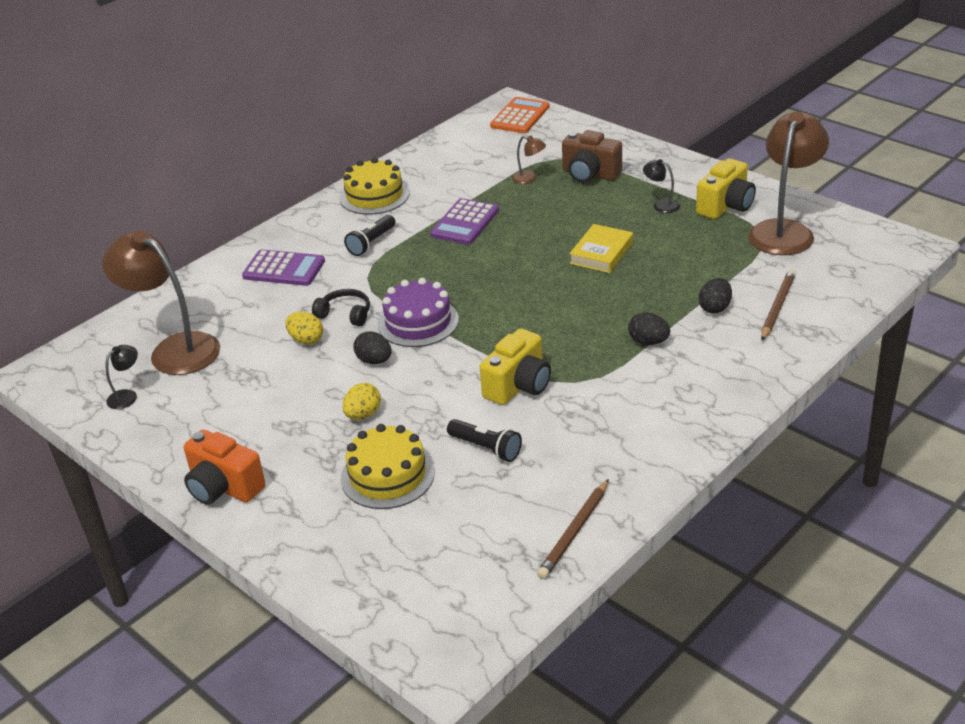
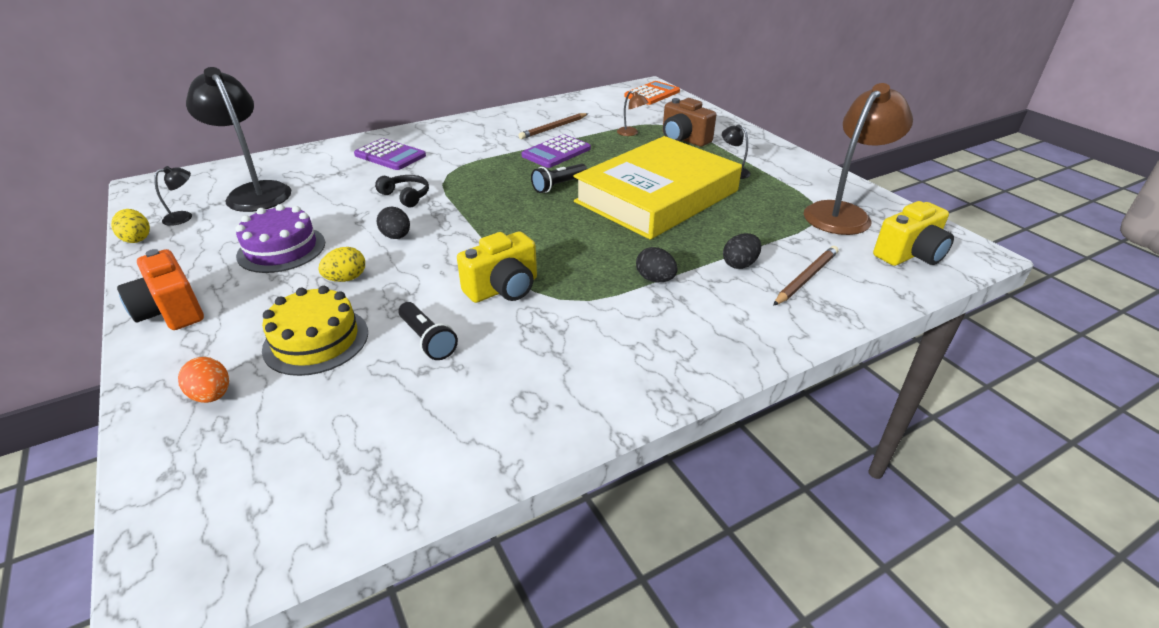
camera: 15 degrees right, 0 degrees up
(174, 349) = (255, 192): brown lamp -> black lamp
(306, 340) = (358, 208): yellow egg -> yellow egg (137, 239)
(340, 541) = (212, 395): none -> orange egg
(371, 243) = (471, 152): black flashlight -> black flashlight (559, 186)
(374, 195) = (501, 122): yellow cake -> none
(418, 322) = (459, 215): purple cake -> purple cake (281, 249)
(574, 532) = (446, 461): brown pencil -> brown pencil (553, 128)
(601, 253) = (657, 196): yellow book -> yellow book, size x2.42
(726, 206) = (794, 183): yellow camera -> yellow camera (909, 254)

